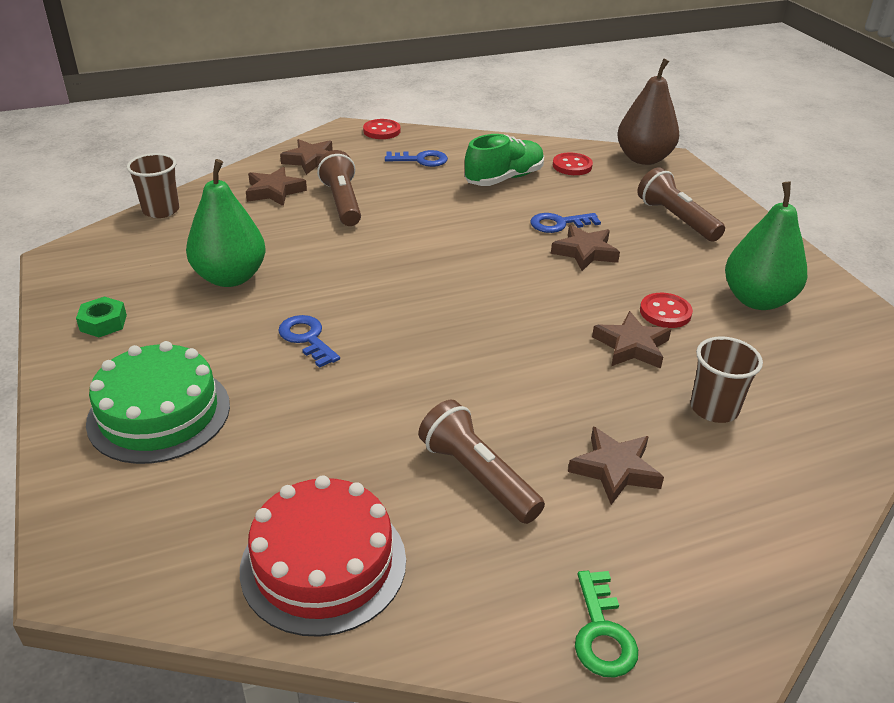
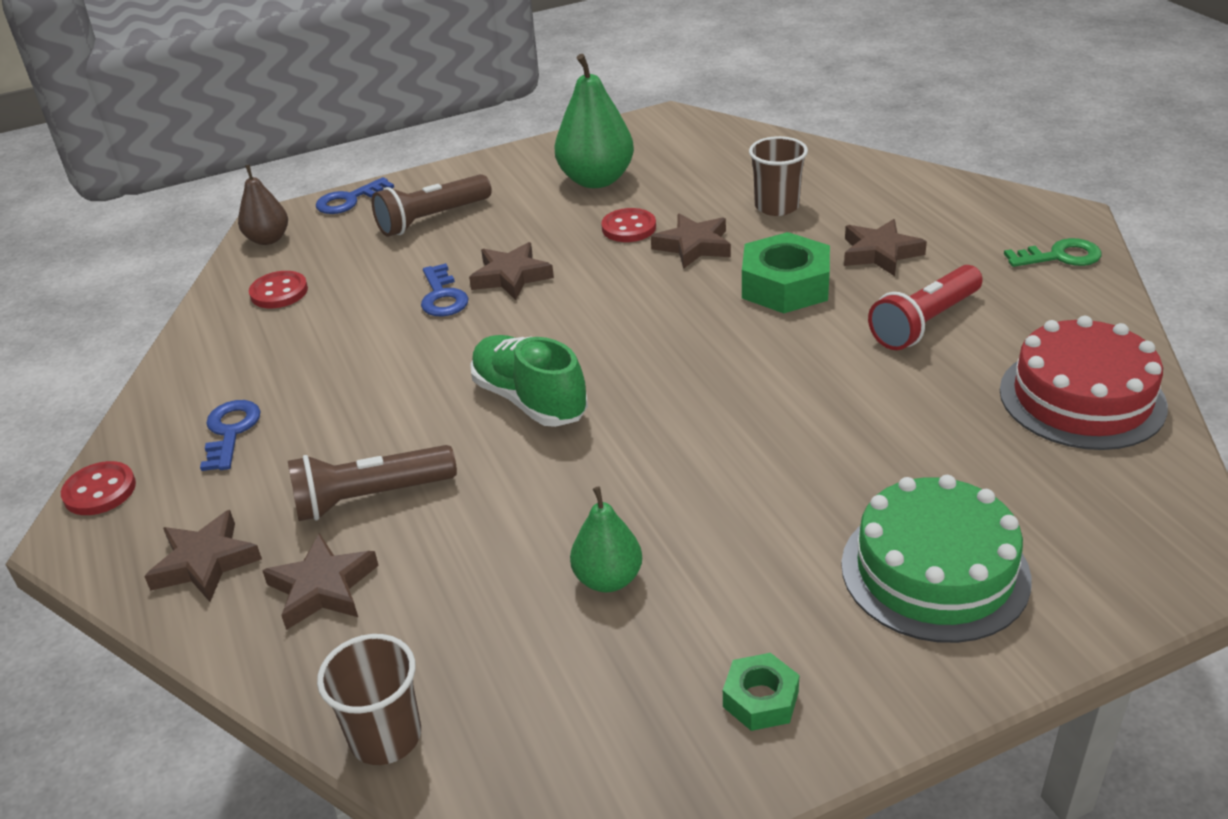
camera: 90 degrees left, 0 degrees up
(230, 277) = (608, 579): green pear -> green pear, size x0.59
(307, 338) = (741, 471): blue key -> blue key (349, 200)
(477, 476) = (924, 323): brown flashlight -> red flashlight
(504, 178) = (309, 346): green shoe -> green shoe (529, 400)
(557, 393) = (785, 286): none -> green nut
(643, 159) = (268, 239): brown pear -> brown pear, size x0.59

